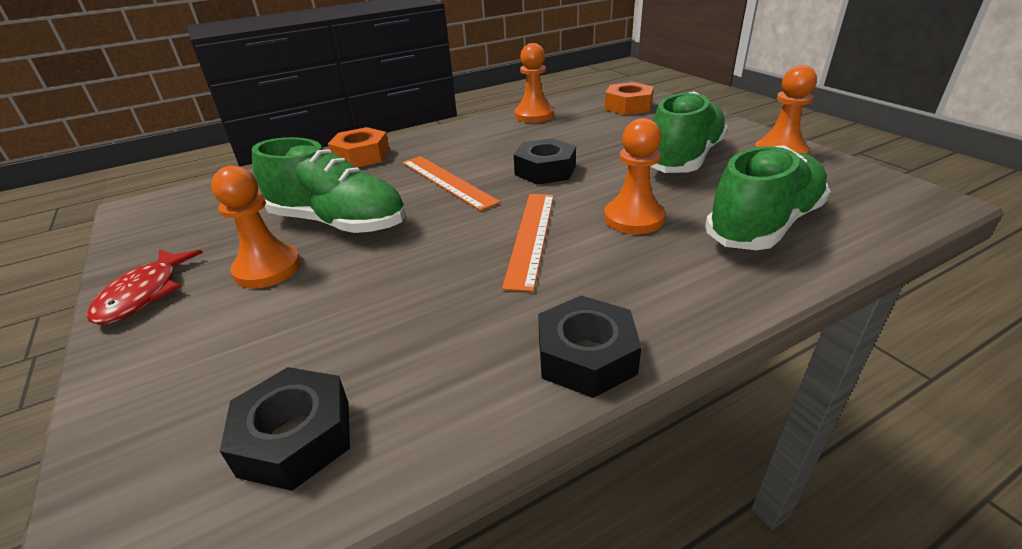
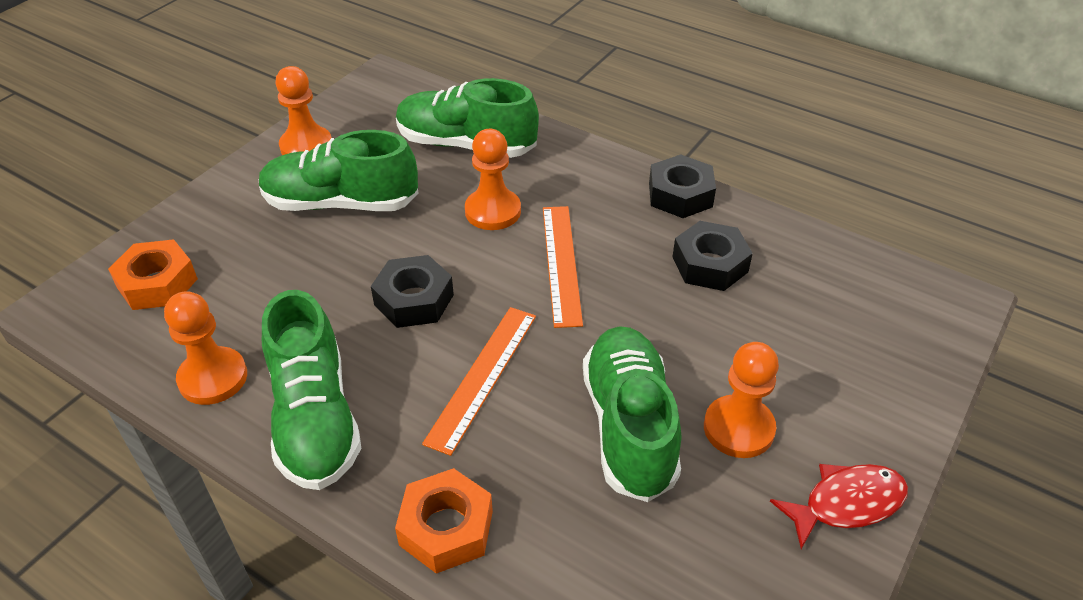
camera: 120 degrees left, 10 degrees up
(296, 437) = (842, 286): black nut -> black nut (710, 264)
(475, 134) = (315, 418): none -> green shoe
(531, 237) = (561, 263): orange ruler -> orange ruler turned 75 degrees counterclockwise

